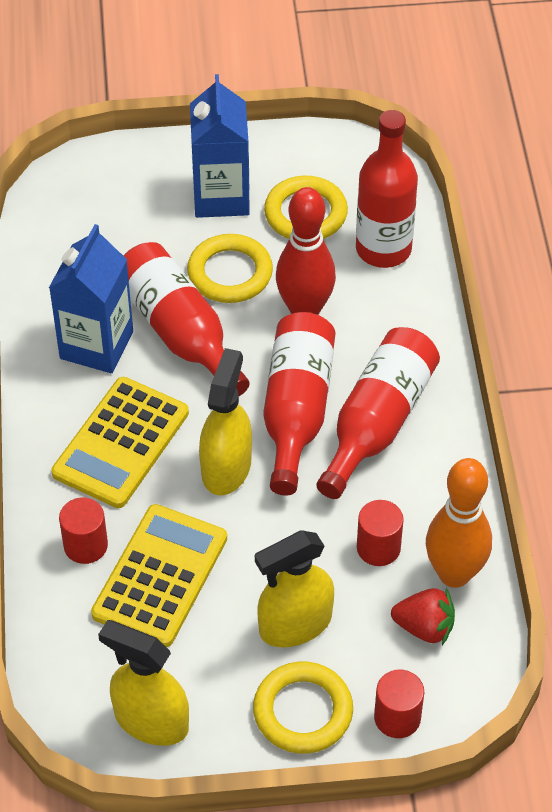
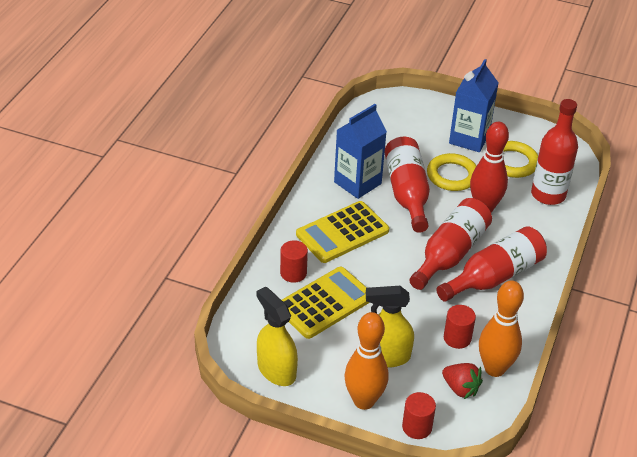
camera: 25 degrees right, 10 degrees down
(226, 467) = (393, 266): yellow spray bottle -> none
(303, 711) = (364, 401): yellow ring -> orange bowling pin

